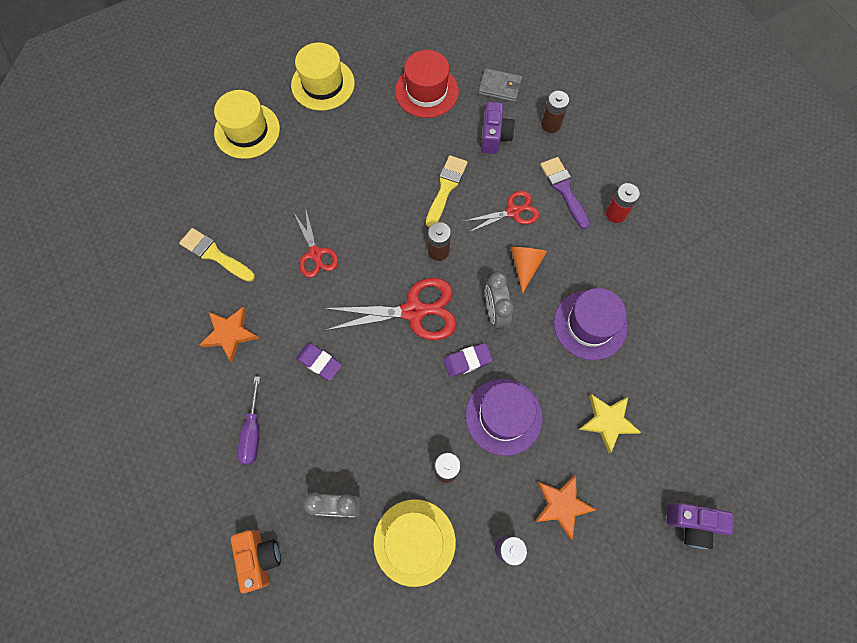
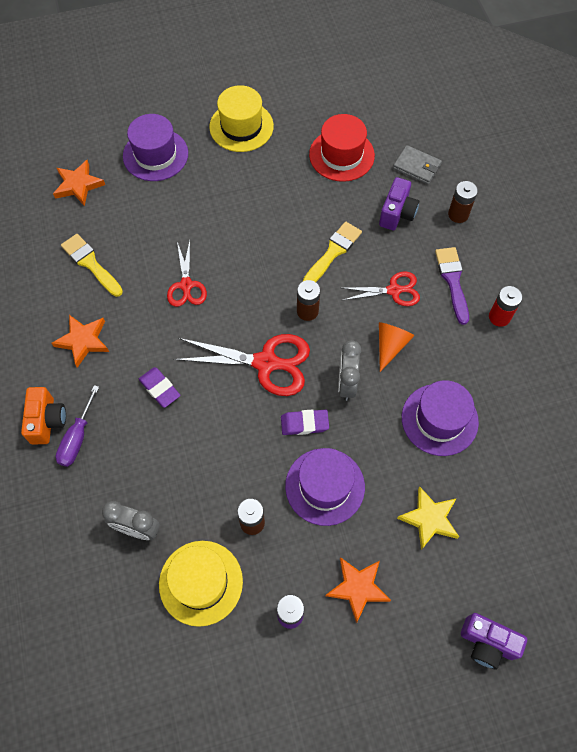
camera: 15 degrees right, 5 degrees down
(179, 178) = (78, 185): none -> orange star
(247, 131) = (155, 155): yellow hat -> purple hat
(259, 558) = (49, 556): orange camera -> orange camera (47, 421)

